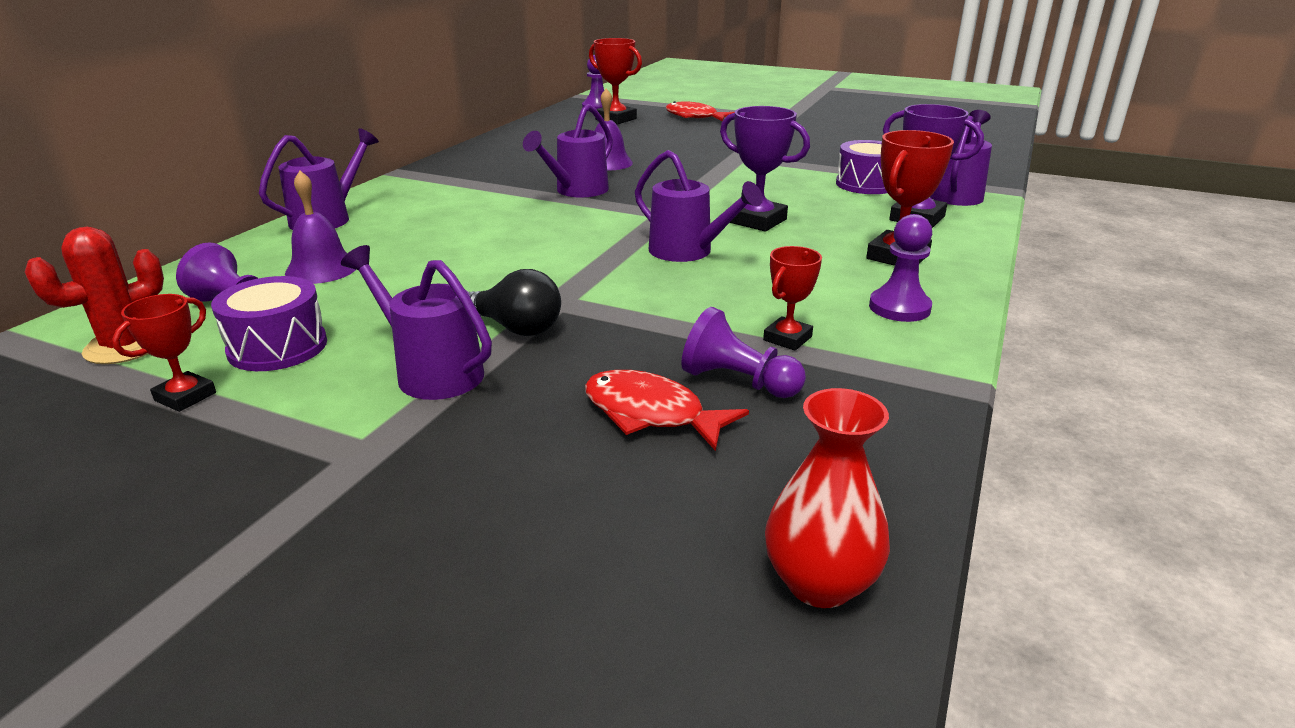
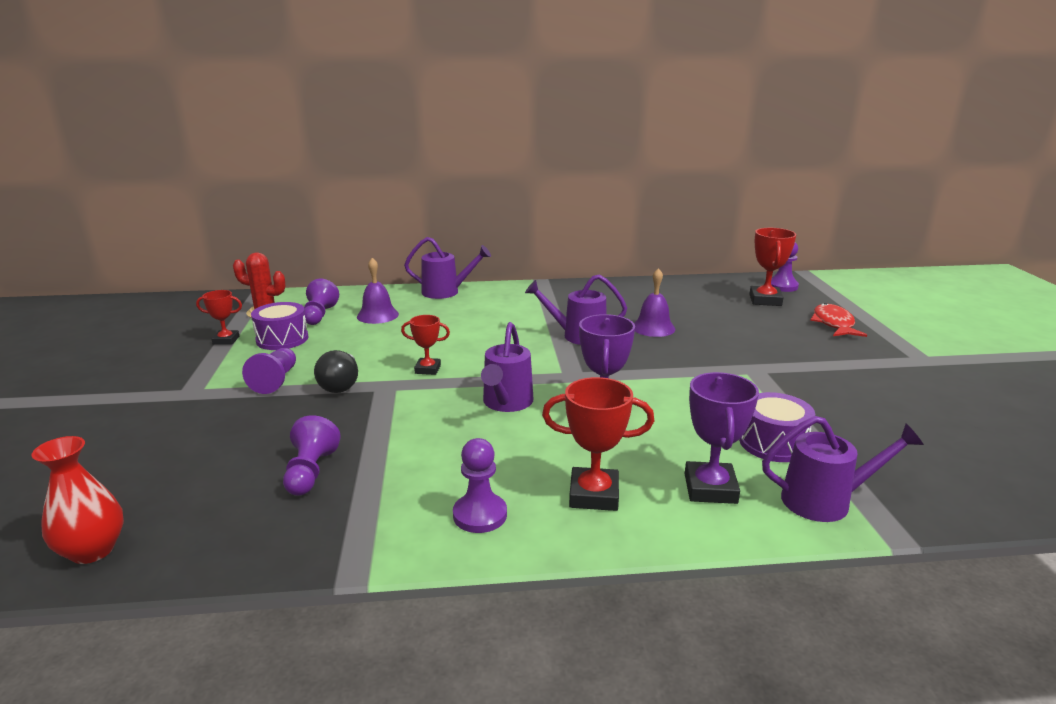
camera: 60 degrees right, 5 degrees down
(431, 371) = (276, 380): purple watering can -> purple pawn
(651, 414) = (256, 454): red fish -> none
(787, 338) = (386, 476): red trophy -> red trophy (428, 369)

